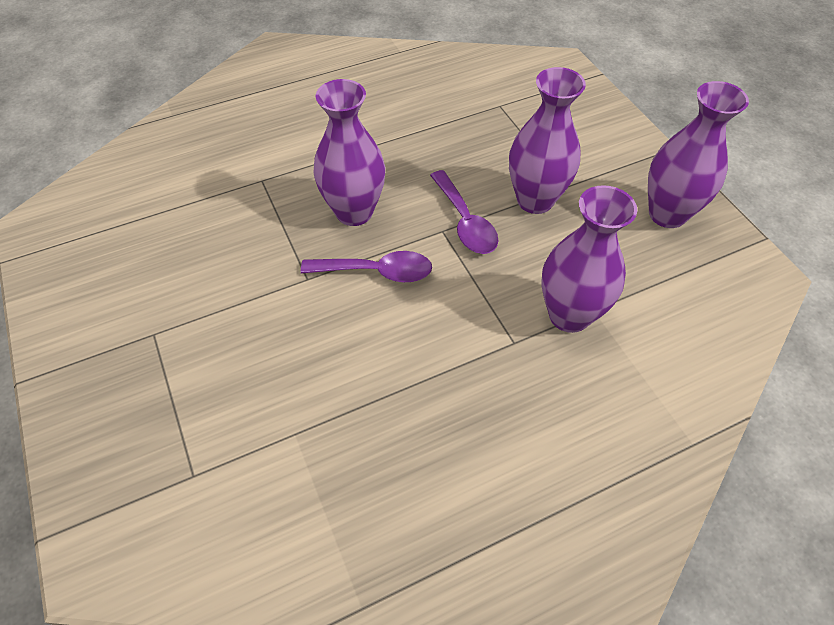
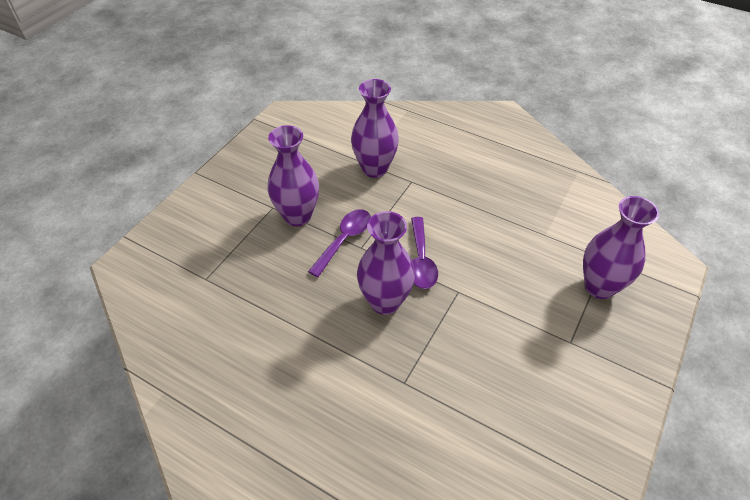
camera: 125 degrees left, 5 degrees down
(377, 271) = (421, 260): purple spoon -> purple spoon turned 150 degrees counterclockwise
(667, 214) = (264, 157): purple vase -> purple vase (599, 286)

